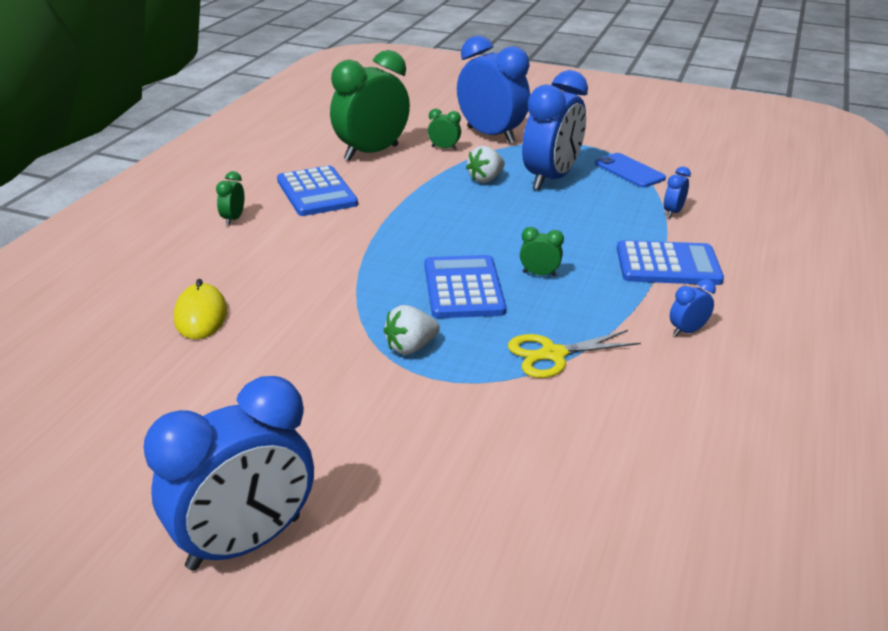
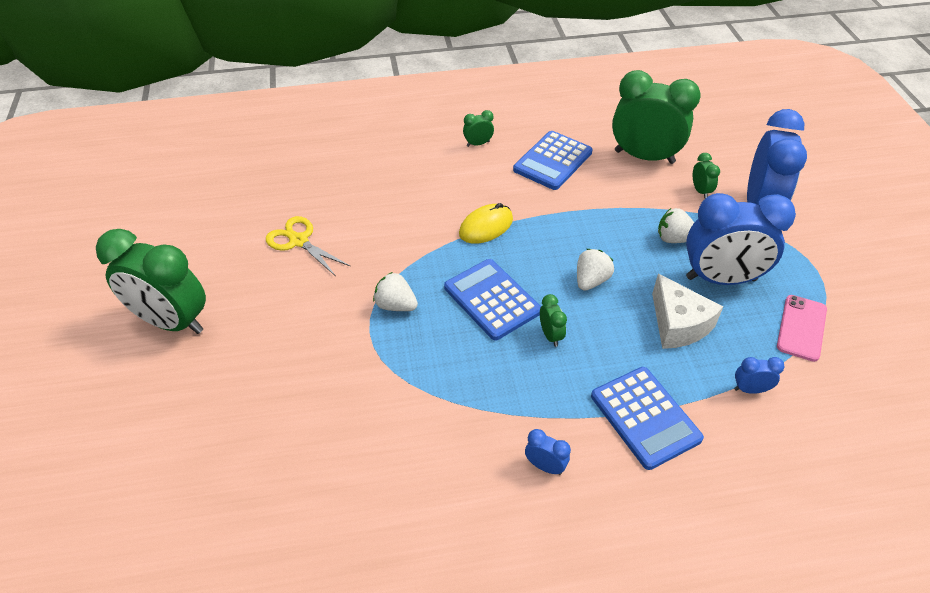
camera: 60 degrees right, 15 degrees up
(201, 315) = (357, 192): yellow mouse -> yellow mouse (486, 226)
(244, 543) = (172, 322): blue clock -> green clock
(463, 288) = (492, 299): blue calculator -> blue calculator turned 90 degrees counterclockwise
(493, 231) = (591, 280): none -> white strawberry
(552, 354) = (444, 388): yellow scissors -> yellow scissors (298, 241)
(582, 214) = (678, 324): none -> white cheese
(629, 171) = (801, 328): blue phone -> pink phone

